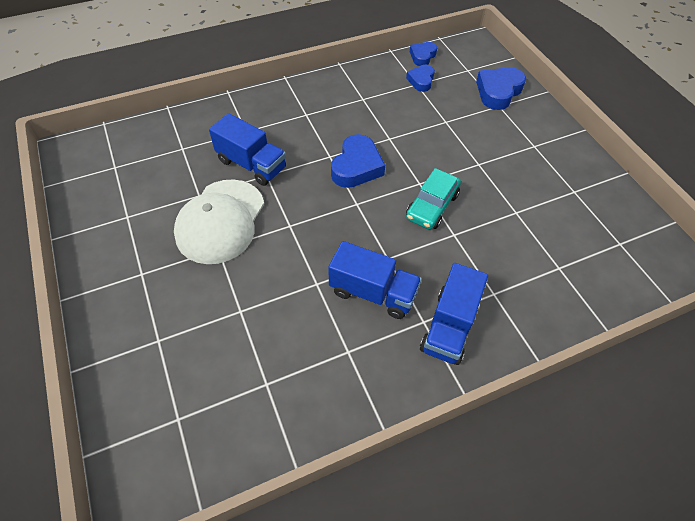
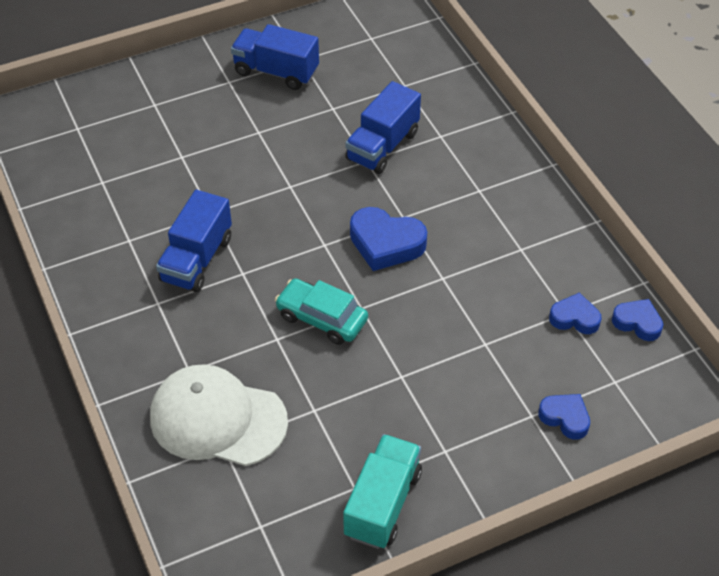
camera: 90 degrees right, 5 degrees down
(220, 221) = (295, 129): white cap -> white cap (217, 419)
(449, 326) = (149, 325): blue truck -> blue truck (276, 72)
(498, 92) = (565, 418): blue heart -> blue heart, size x0.61
(582, 177) = (382, 504): none -> turquoise truck

